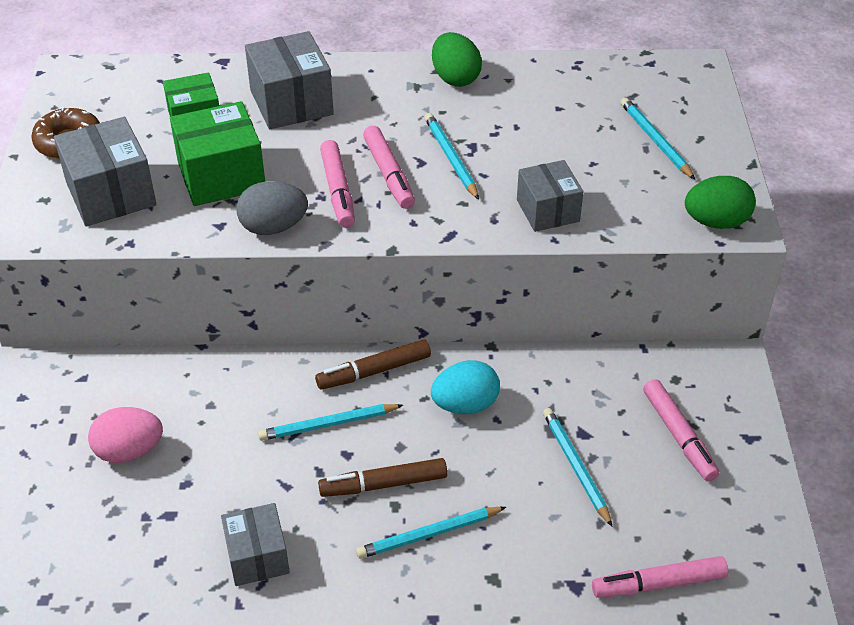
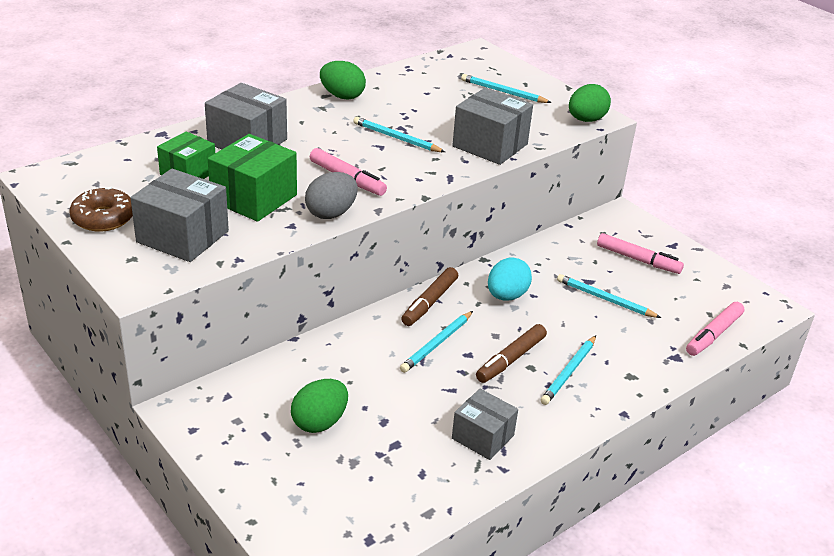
camera: 40 degrees left, 10 degrees down
(129, 451) = (320, 422): pink egg -> green egg
(389, 174) = (368, 159): pink marker -> none
(547, 210) = (490, 145): grey box -> grey box, size x1.50

